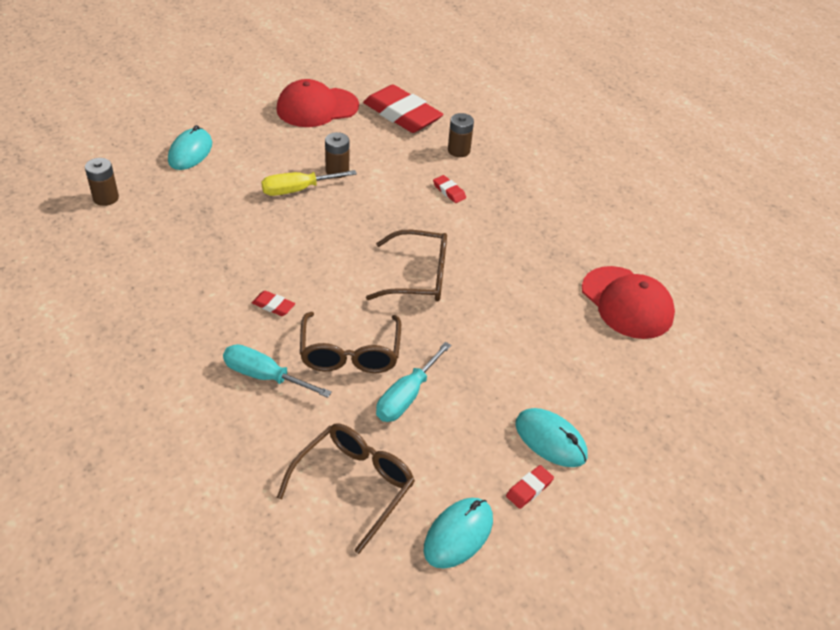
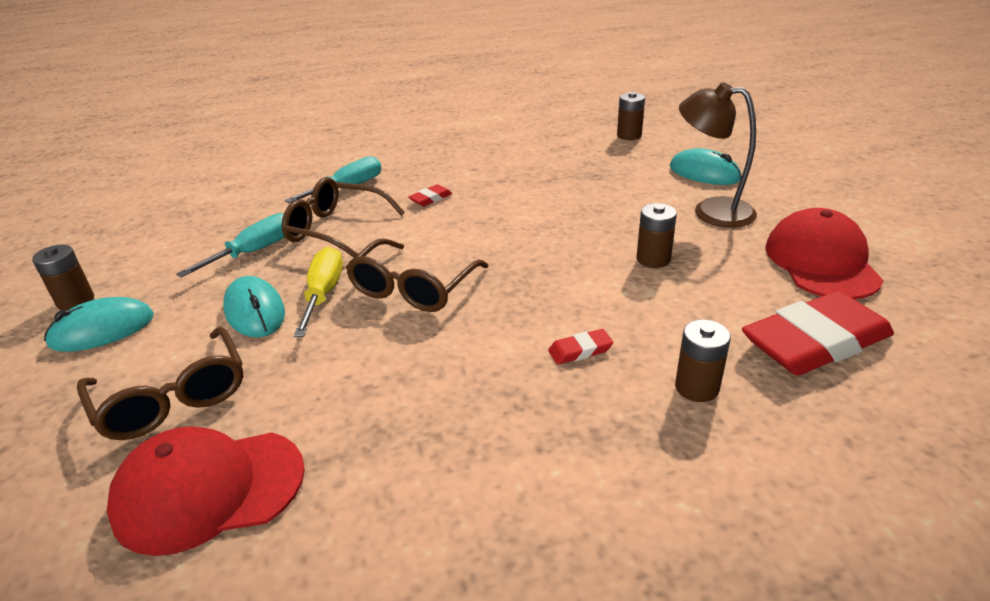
camera: 115 degrees right, 10 degrees down
(258, 148) = (711, 211): none -> brown lamp
(297, 190) = (617, 228): yellow screwdriver -> yellow screwdriver (323, 293)
(354, 485) = (198, 214): brown glasses -> brown glasses (173, 399)
(406, 396) = (254, 251): turquoise screwdriver -> turquoise screwdriver turned 75 degrees clockwise
(458, 534) = (93, 253): turquoise mouse -> turquoise mouse (255, 311)
(529, 489) = (75, 301): red eraser -> brown battery

